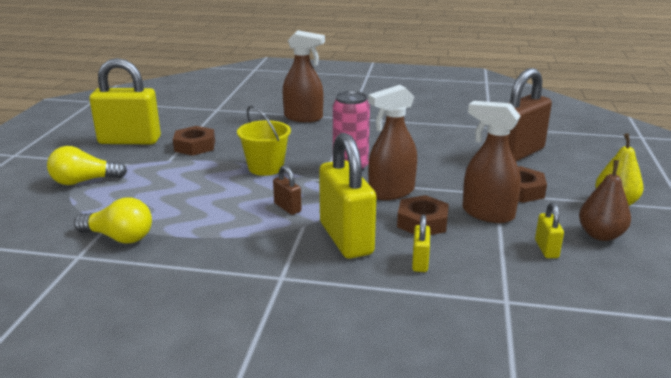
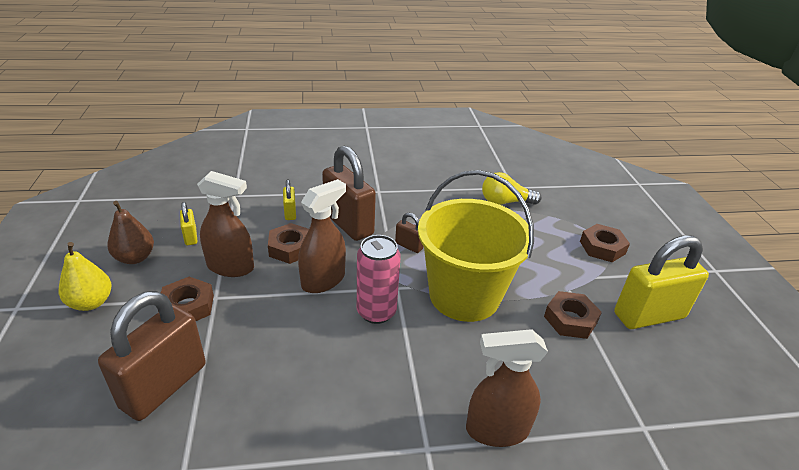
camera: 160 degrees right, 10 degrees up
(84, 181) = (602, 247): yellow light bulb -> brown nut
(266, 167) = (464, 295): yellow bucket -> yellow bucket, size x1.87
(346, 238) = (348, 224): yellow padlock -> brown padlock

